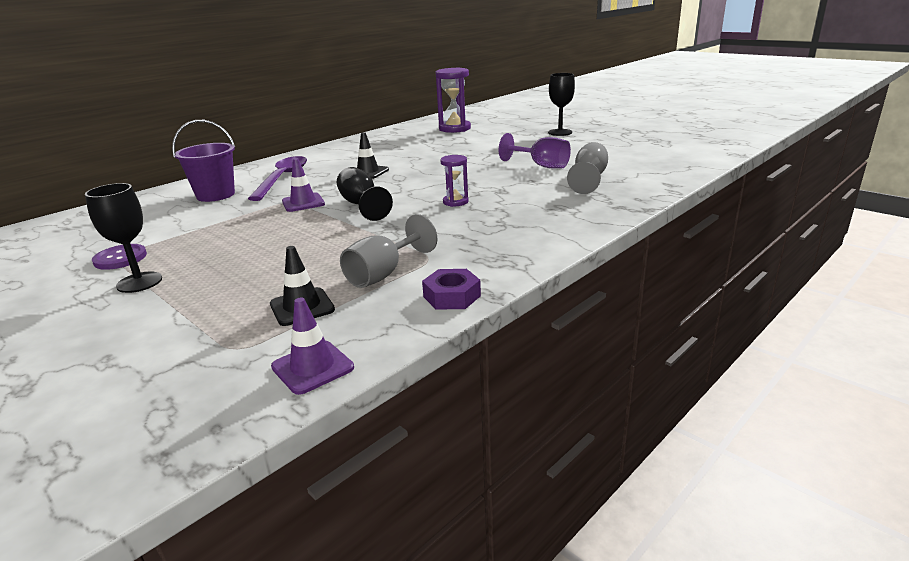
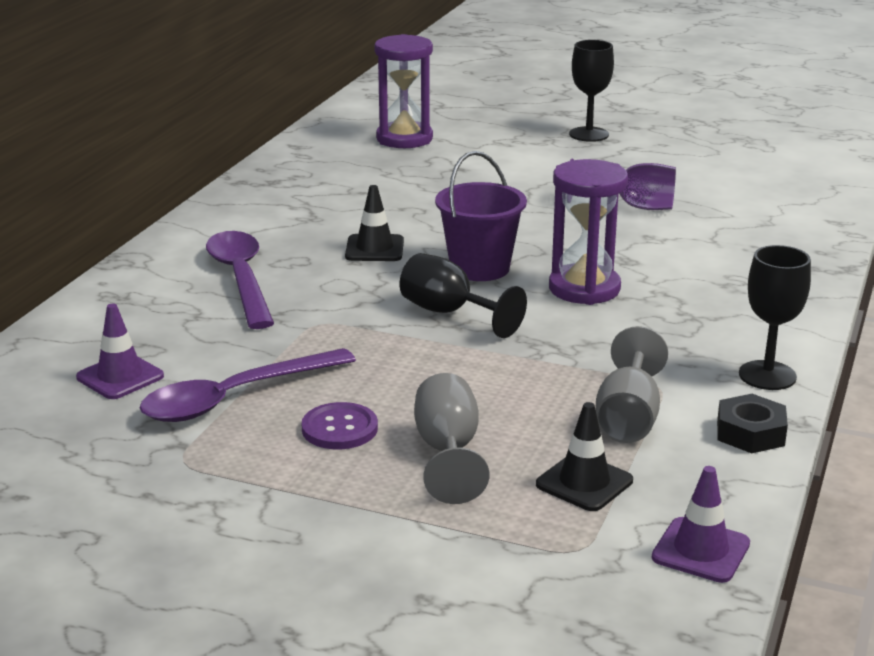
camera: 25 degrees left, 0 degrees up
(120, 258) = (192, 464): purple button -> purple button (339, 429)
(139, 282) = (292, 494): black goblet -> black goblet (767, 375)
(192, 230) = (235, 397): none -> purple spoon
(215, 195) = (167, 326): purple bucket -> purple bucket (479, 268)
(303, 203) = (348, 321): purple traffic cone -> purple traffic cone (120, 377)
(452, 296) = (750, 433): purple nut -> black nut
(455, 202) = (584, 289): purple hourglass -> purple hourglass, size x1.82
(589, 179) = (725, 224): grey goblet -> grey goblet (448, 452)

